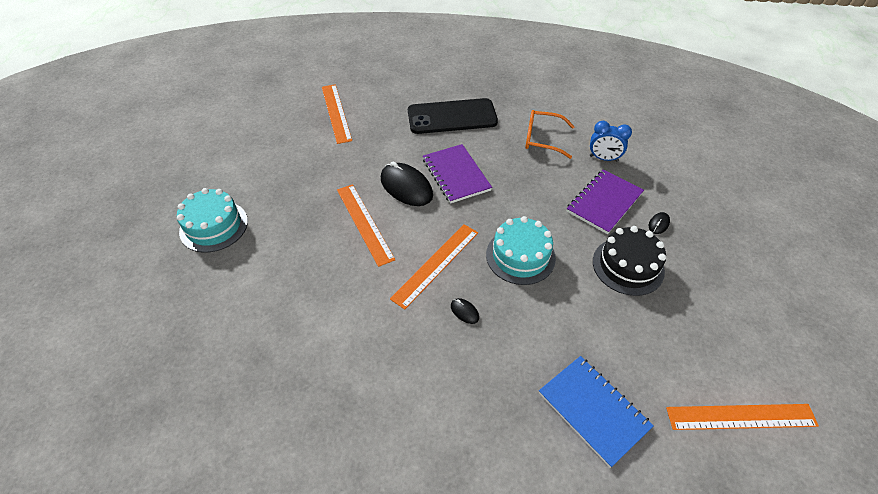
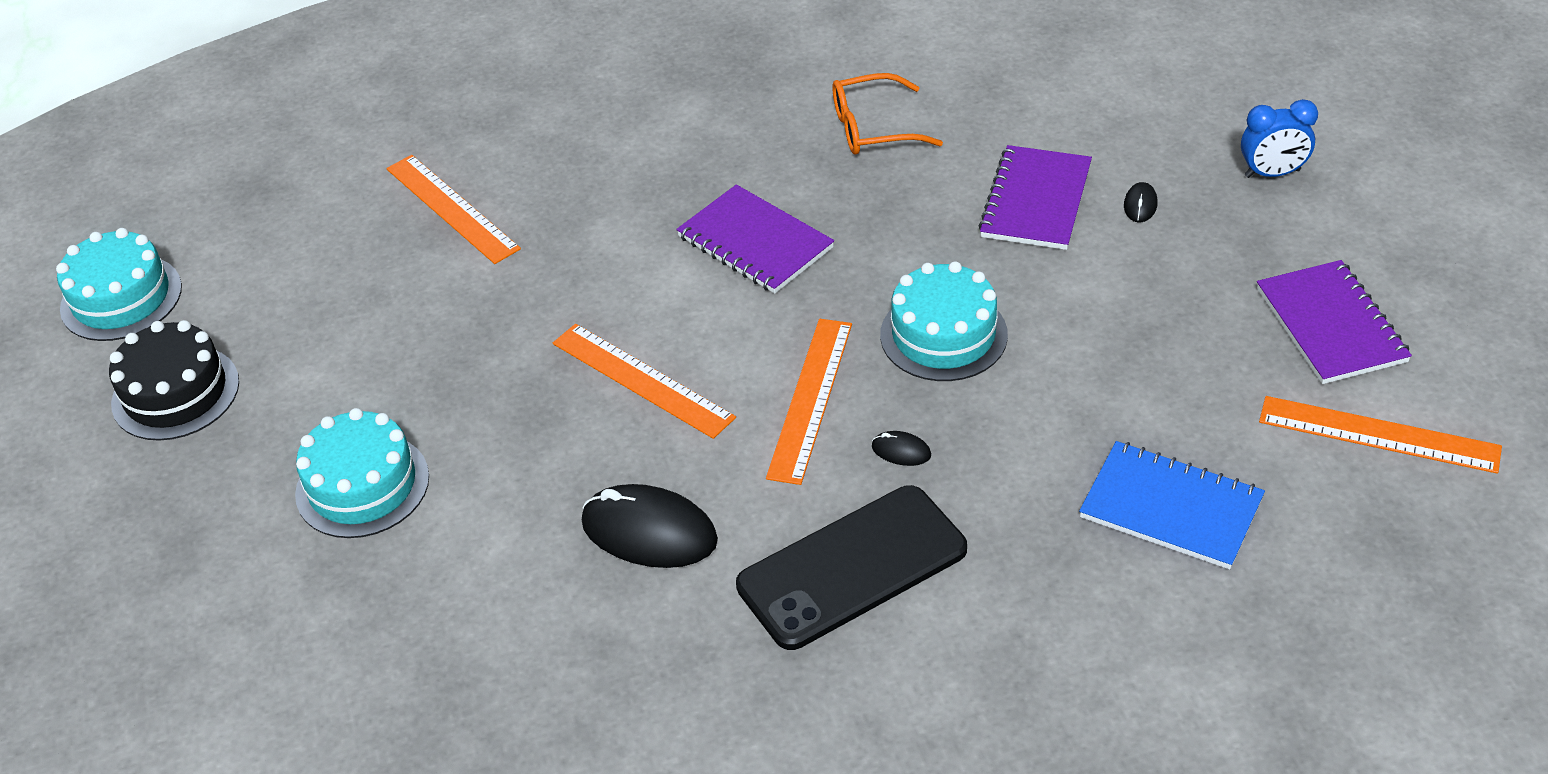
camera: 20 degrees left, 5 degrees down
(185, 105) = (121, 298): none -> turquoise cake
(406, 187) = (678, 294): black mouse -> black mouse (649, 532)
(452, 117) = (684, 142): black phone -> black phone (852, 568)
(603, 158) = (997, 127): blue clock -> blue clock (1272, 173)
(628, 266) = (1123, 287): black cake -> black cake (175, 393)
(738, 334) = (1330, 325): none -> purple notebook
(741, 416) = (1378, 434): orange ruler -> orange ruler turned 45 degrees clockwise

